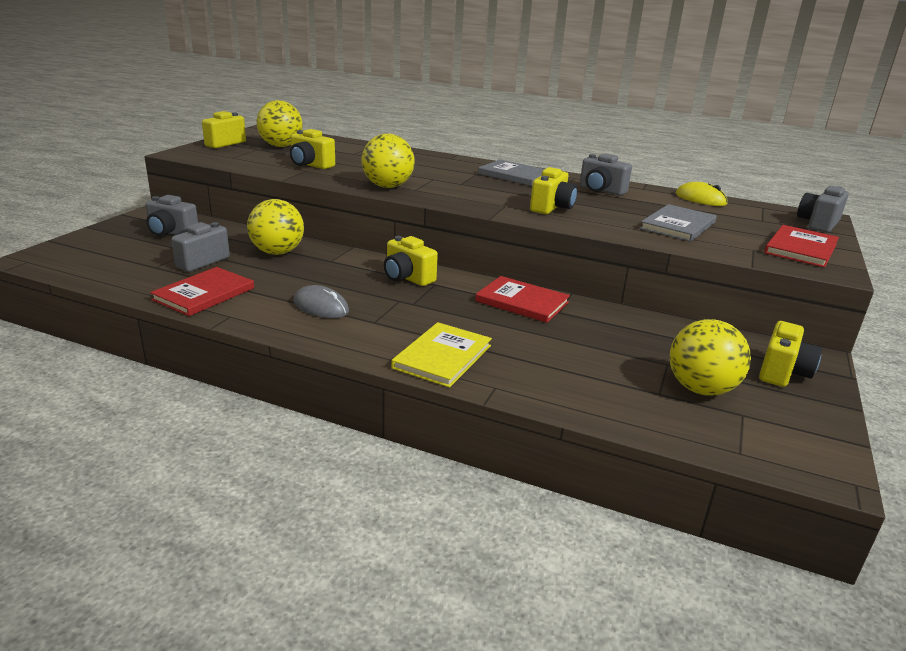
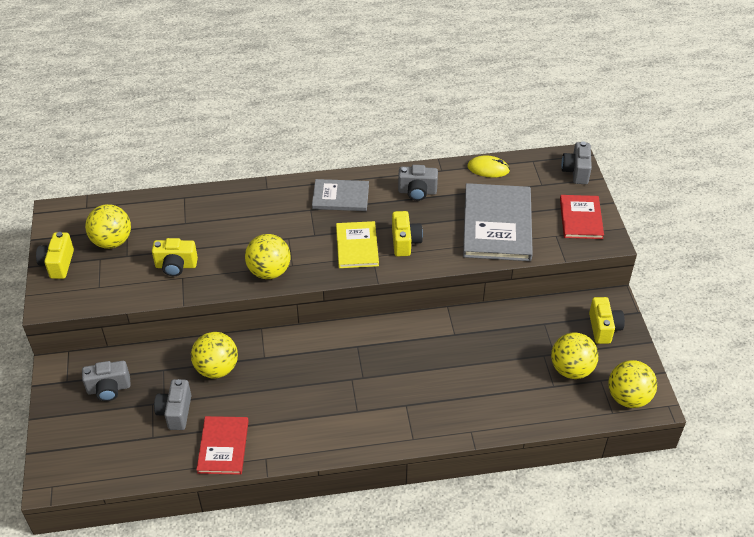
camera: 30 degrees left, 20 degrees up
(321, 306) = (311, 415): grey mouse -> none
(407, 278) = (334, 349): yellow camera -> none
(442, 357) = (423, 421): yellow book -> yellow book (357, 246)
(522, 302) = (426, 336): red book -> none
(678, 225) = (497, 224): grey book -> grey book, size x1.70
(781, 447) = (628, 397): none -> yellow ball

